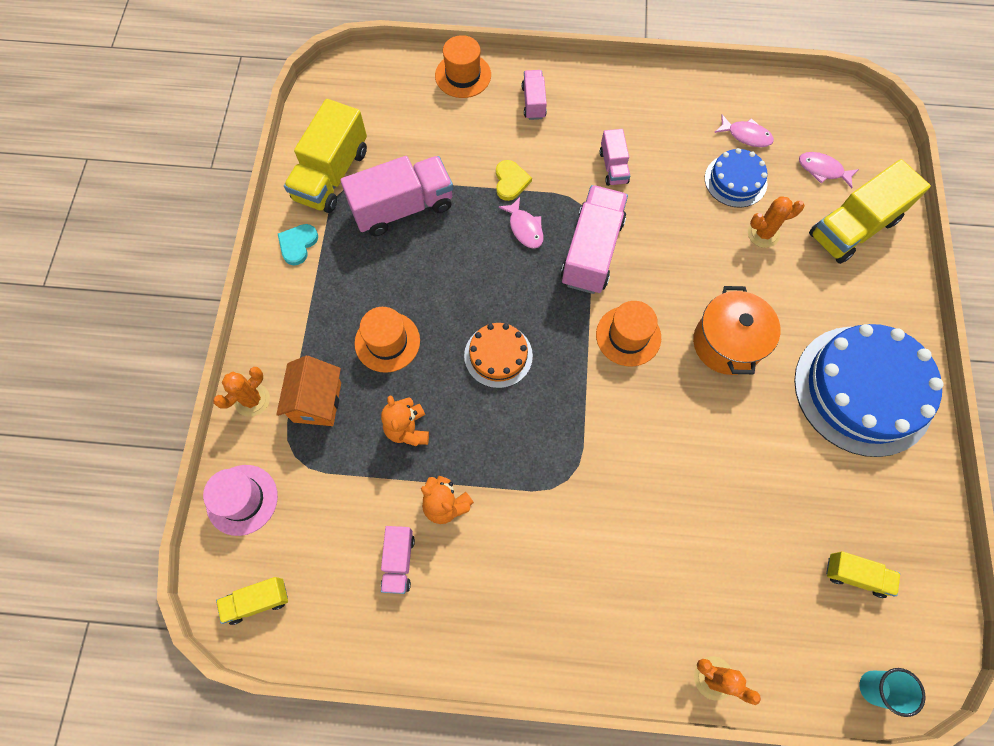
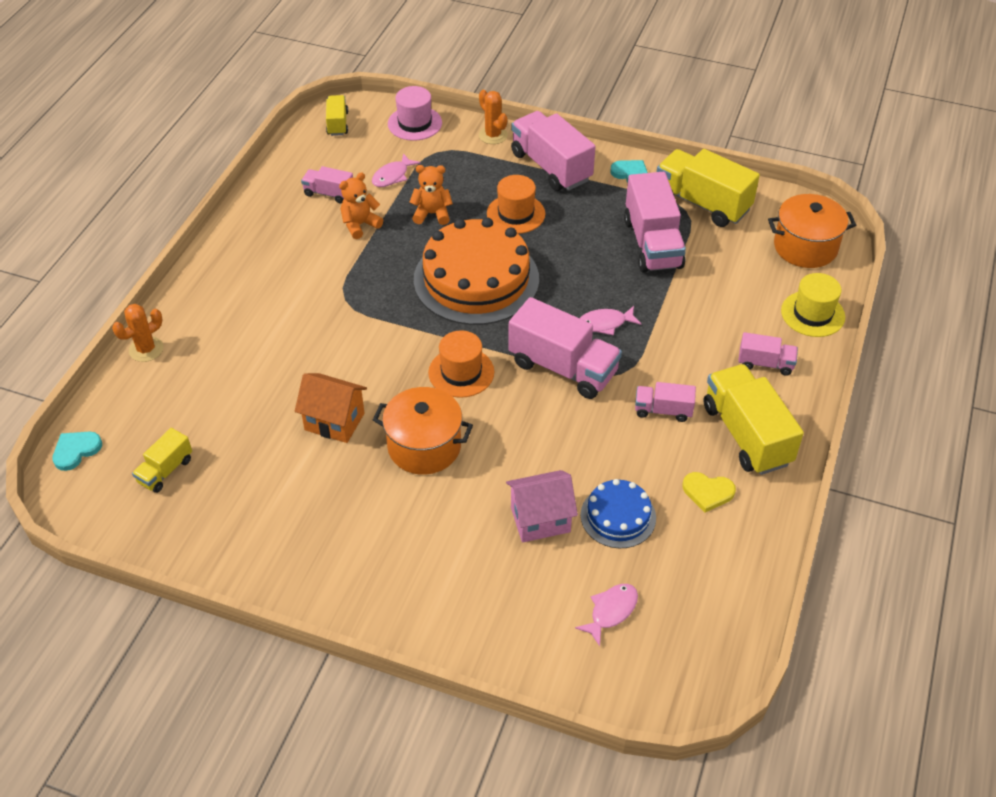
camera: 105 degrees right, 20 degrees down
(300, 324) = (551, 167): none -> pink truck
(317, 402) = (477, 168): orange house -> orange house (334, 421)
(376, 88) = (805, 247): none -> orange pot
(463, 75) = (812, 314): orange hat -> yellow hat
(498, 355) = (476, 279): orange cake -> orange cake, size x1.96
(510, 181) = (664, 324): yellow heart -> yellow heart (708, 492)
(746, 135) = (680, 548): pink fish -> pink fish (392, 176)
(763, 234) = (540, 520): orange cactus -> pink house
(853, 228) = (521, 612): yellow truck -> yellow truck (746, 435)
(863, 390) = (328, 545): blue cake -> none
(874, 687) = (76, 450): turquoise cup -> turquoise heart

